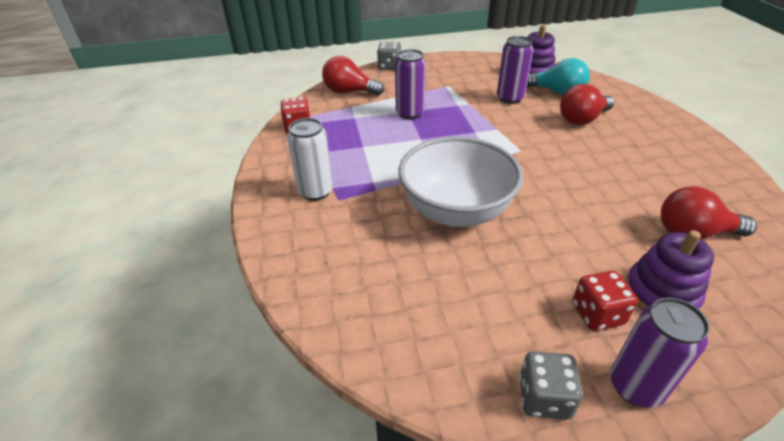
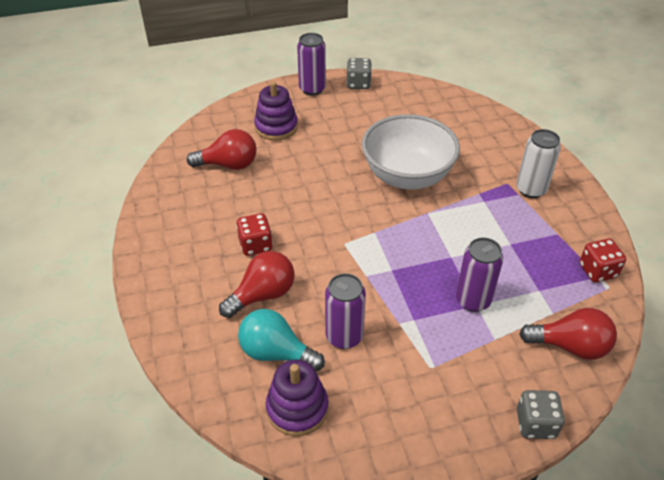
camera: 175 degrees right, 5 degrees up
(597, 314) = (319, 116): red dice -> red dice (255, 245)

